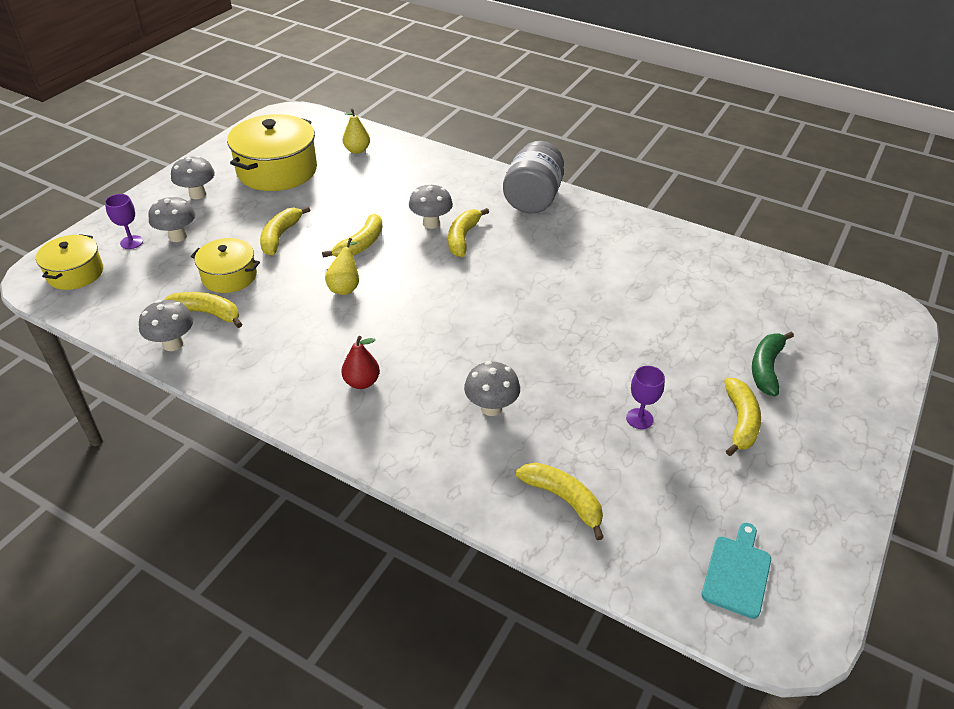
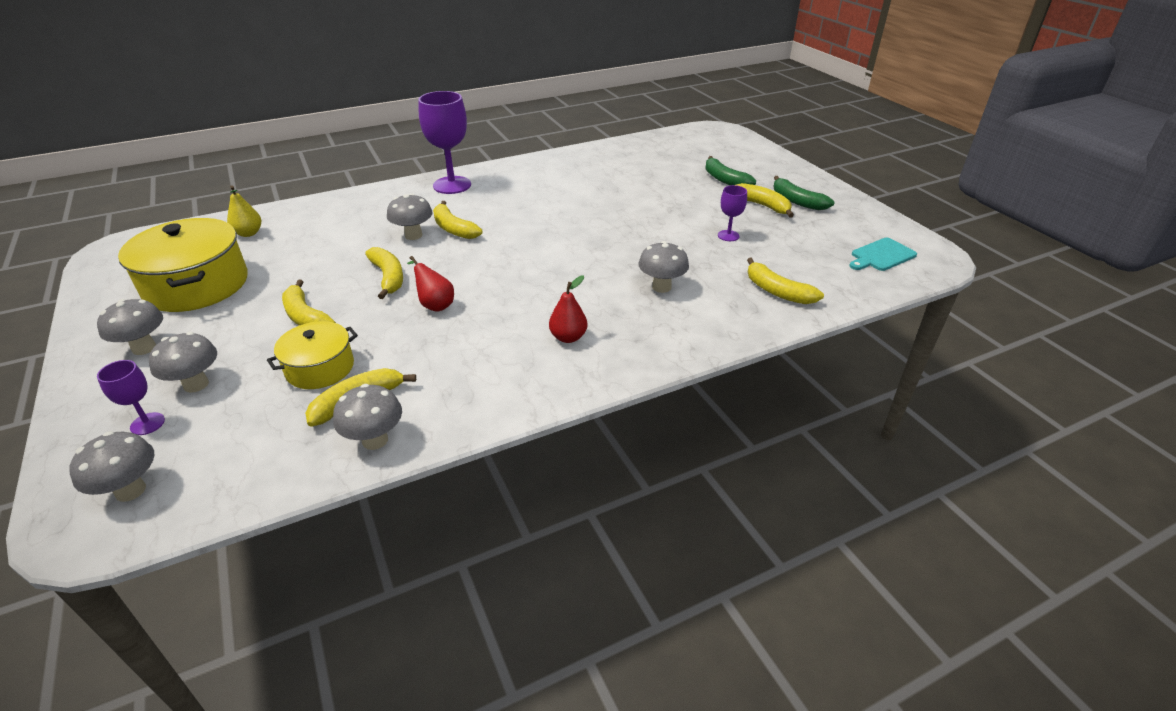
camera: 55 degrees left, 5 degrees down
(75, 273) = (130, 490): yellow pot -> grey mushroom
(345, 287) = (435, 305): yellow pear -> red pear
(533, 199) = (452, 185): grey jar -> purple goblet
(563, 499) = (777, 291): yellow banana -> yellow banana turned 120 degrees counterclockwise
(737, 573) = (881, 255): turquoise cutting board -> turquoise cutting board turned 90 degrees counterclockwise
(788, 449) = (797, 201): none -> green banana

